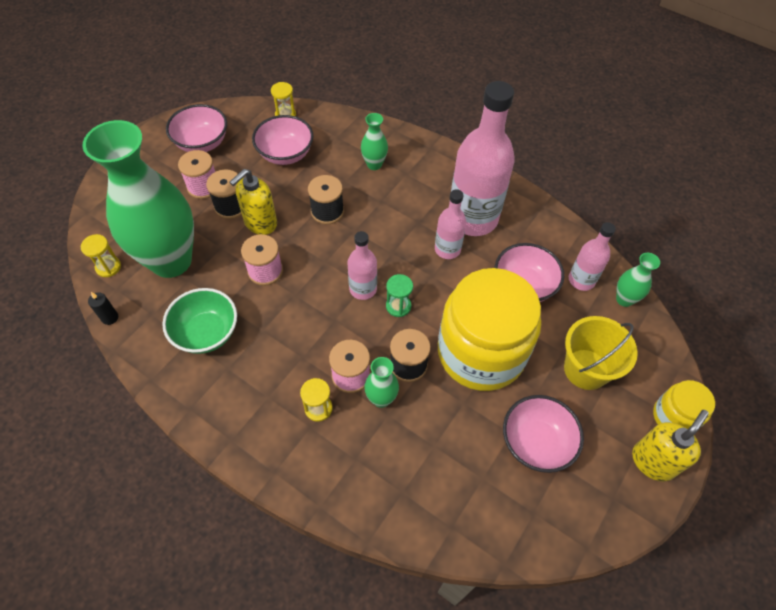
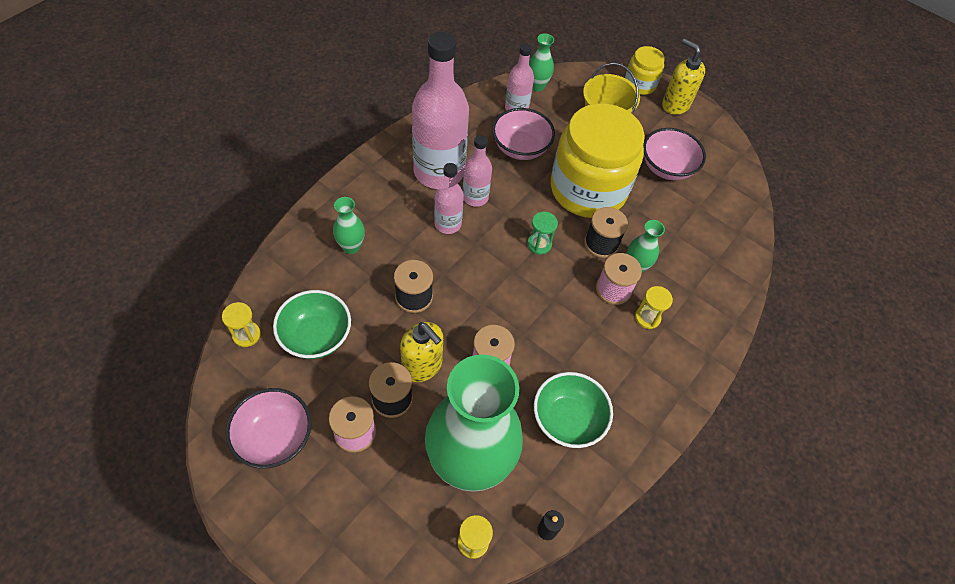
camera: 90 degrees left, 0 degrees up
(285, 154) = (316, 336): pink bowl -> green bowl
(363, 289) = (518, 271): pink bottle -> pink bottle (448, 224)

